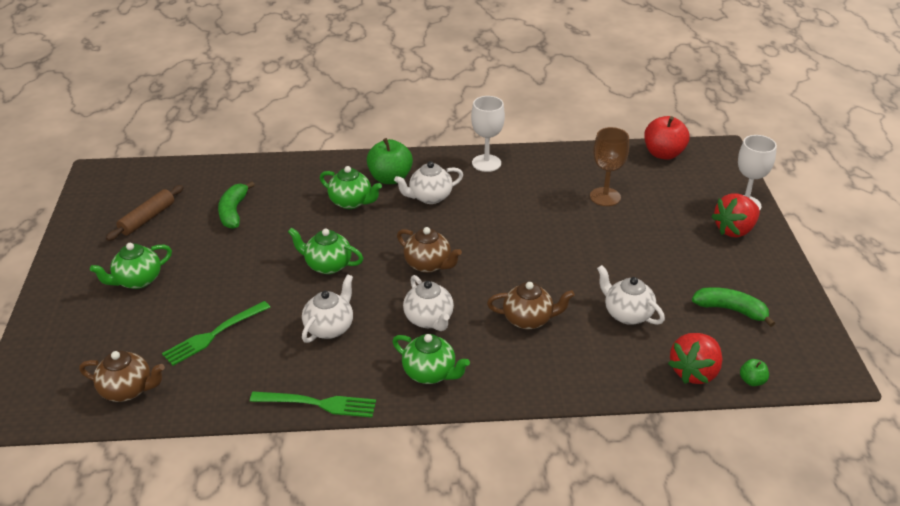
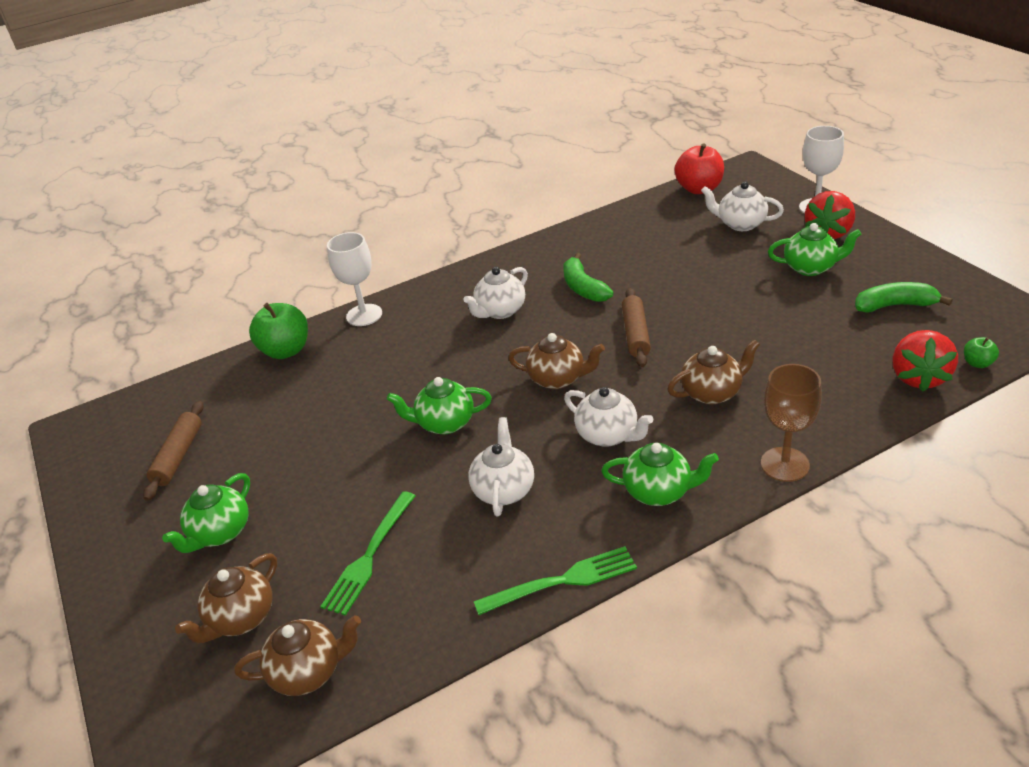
camera: 20 degrees left, 0 degrees up
(113, 340) = (241, 618): none -> brown teapot
(233, 212) = (284, 408): green banana -> green banana (583, 288)
(351, 202) = (417, 347): green teapot -> green teapot (810, 268)
(390, 178) = (440, 308): green apple -> green apple (286, 350)
(486, 163) = (532, 257): white goblet -> white goblet (364, 315)
(511, 253) = (635, 334): none -> brown rolling pin
(605, 197) = (680, 246): brown goblet -> brown goblet (784, 464)
(627, 314) = (803, 348): white teapot -> white teapot (740, 224)

